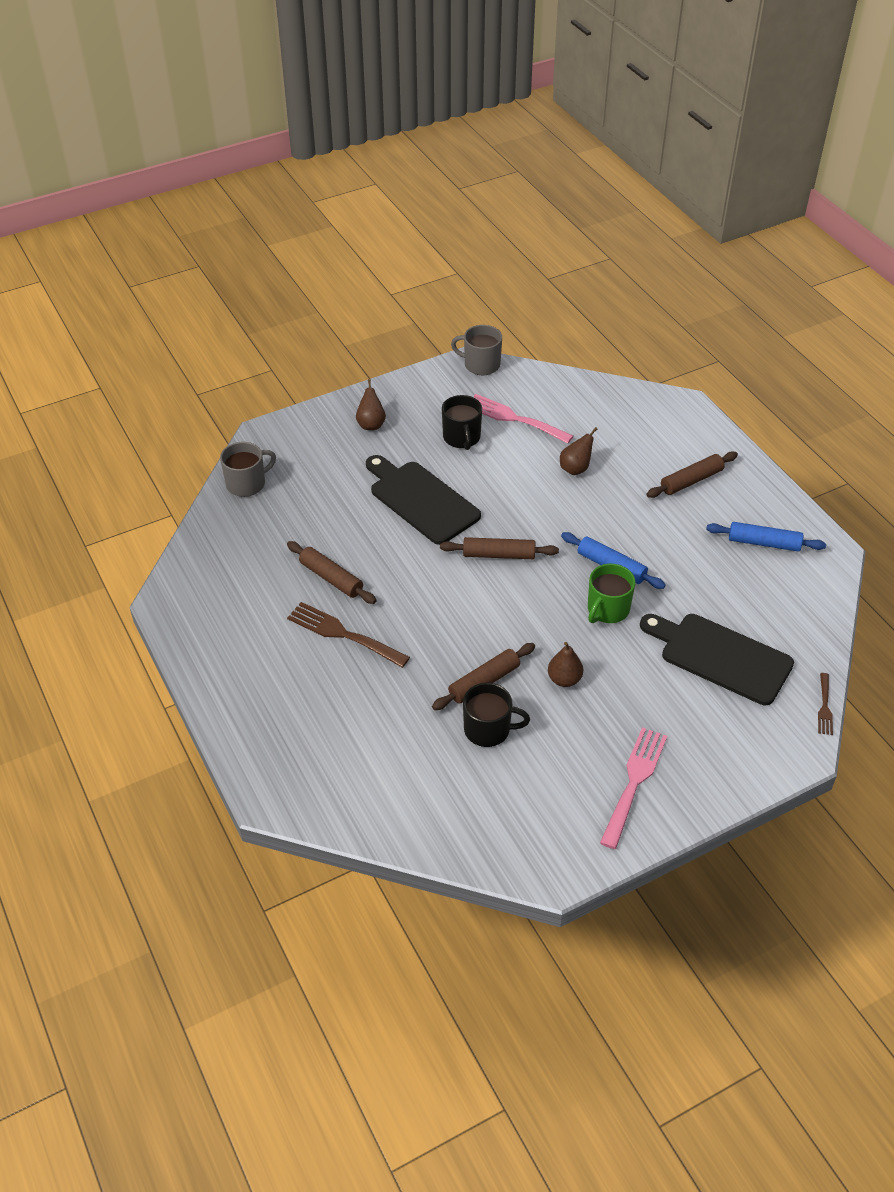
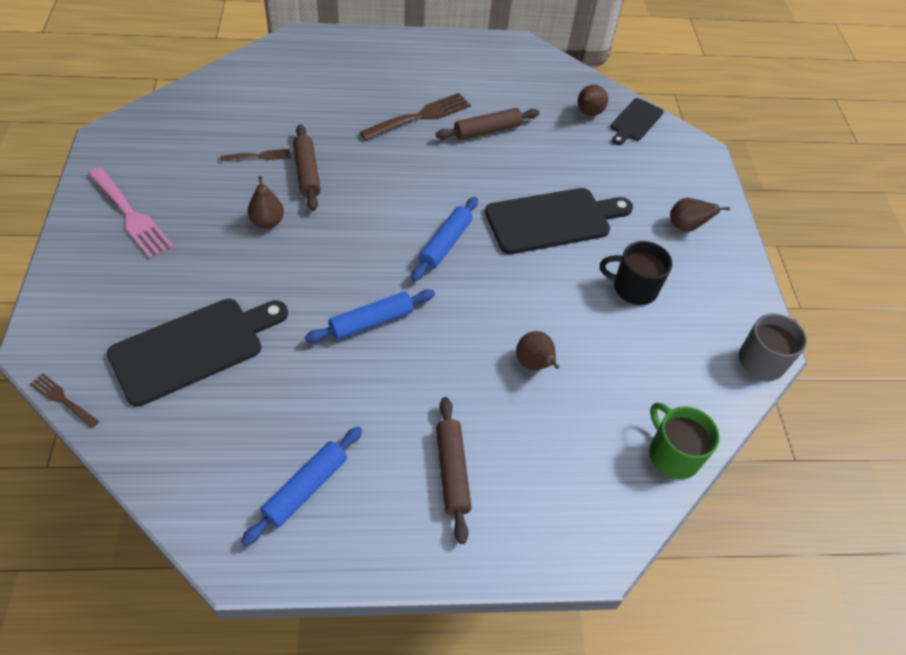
camera: 110 degrees right, 5 degrees up
(247, 484) = (635, 121): grey mug -> black cutting board
(256, 517) = (588, 113): none -> brown pear
(488, 729) = (259, 156): black mug -> brown fork
(498, 554) = (445, 244): brown rolling pin -> blue rolling pin
(514, 418) = (647, 347): pink fork -> none
(607, 609) = (320, 290): green mug -> green mug (672, 454)

